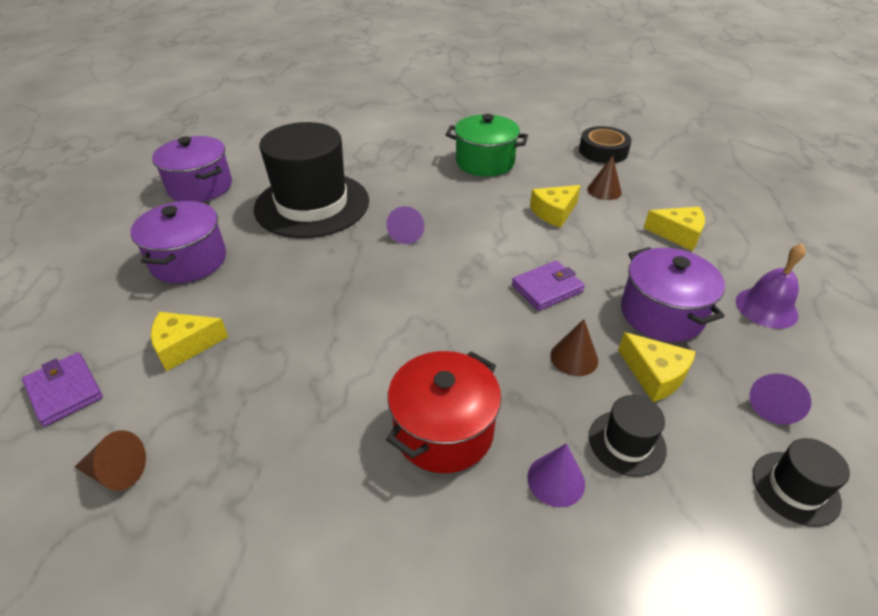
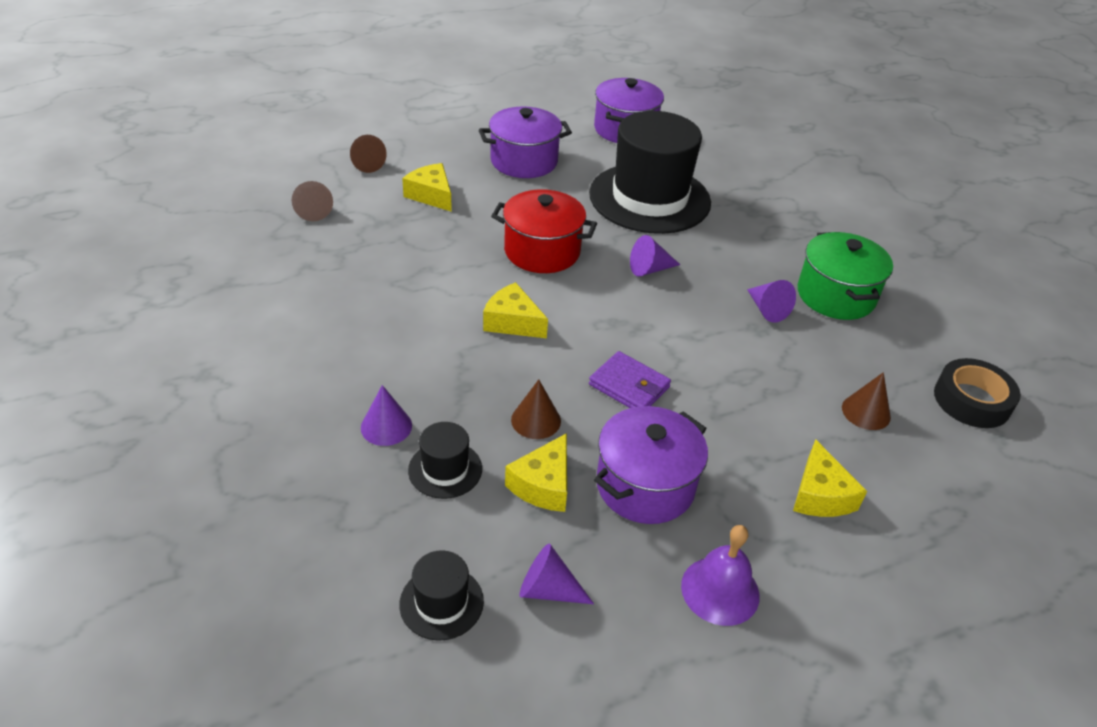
camera: 65 degrees right, 0 degrees up
(65, 391) = (366, 163): purple wallet -> brown cone
(443, 430) = (409, 351): red pot -> red pot (542, 251)
(486, 194) = (767, 309): none -> purple cone
(554, 212) = (776, 371): yellow cheese -> yellow cheese (512, 322)

